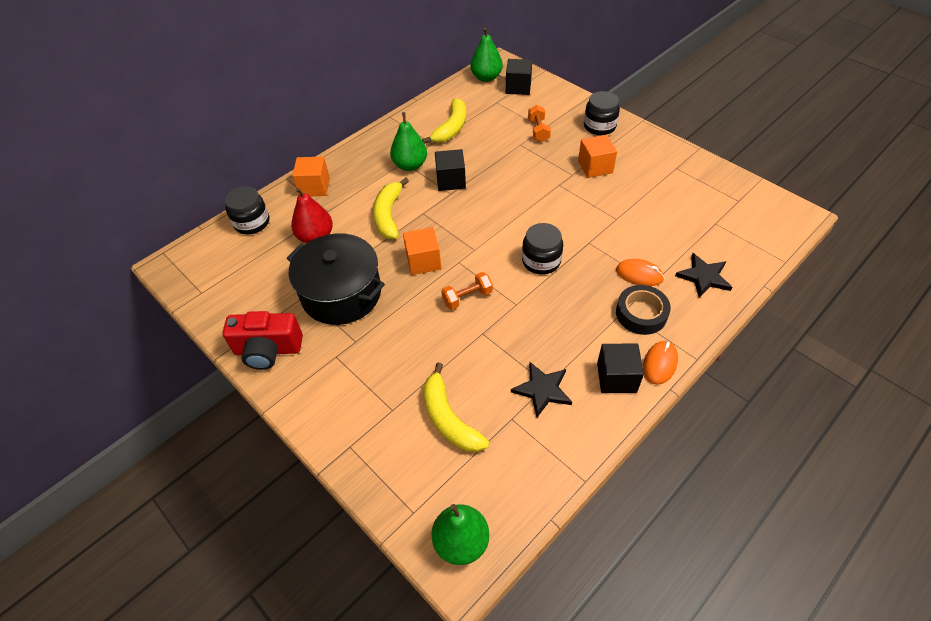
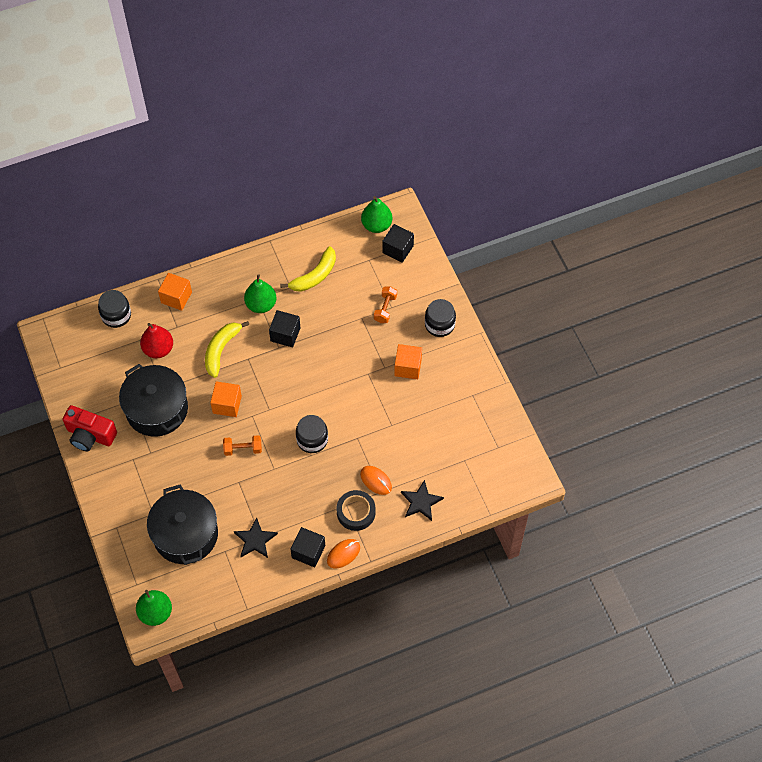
camera: 20 degrees right, 10 degrees up
(449, 418) = (185, 534): yellow banana -> black pot

